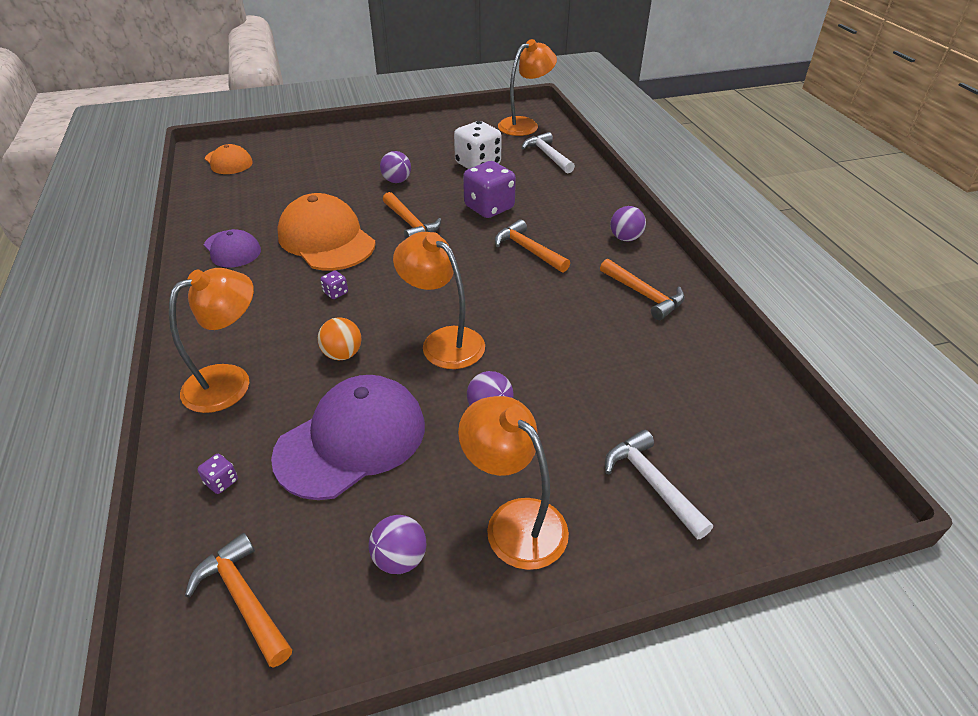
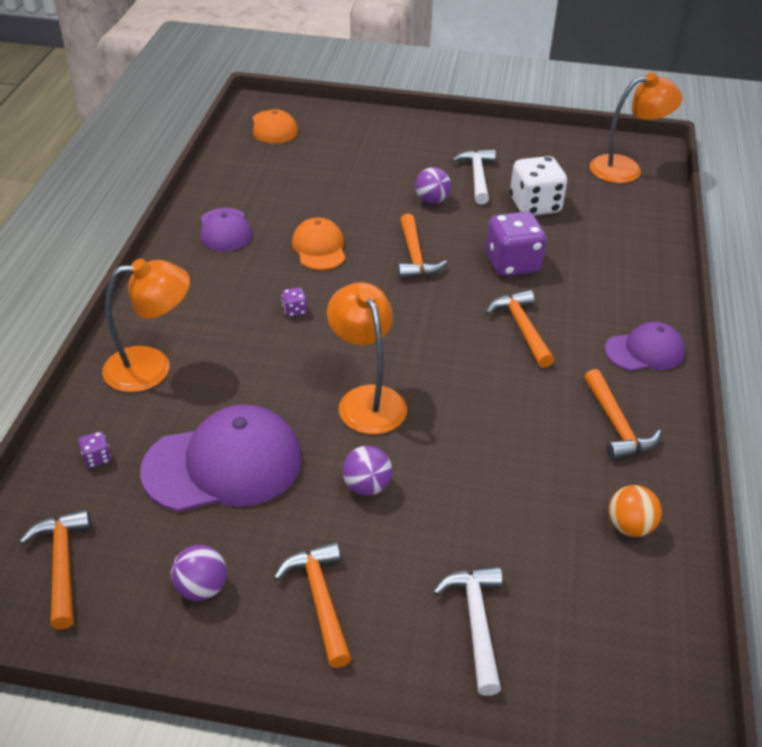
camera: 25 degrees right, 0 degrees up
(326, 239) = (319, 248): orange cap -> orange cap, size x0.57
(342, 354) = (264, 377): orange ball -> orange ball (629, 526)
(514, 521) = (320, 600): orange lamp -> orange hammer
(548, 155) = (626, 217): white hammer -> white hammer (477, 177)
(625, 238) = (644, 351): purple ball -> purple cap

